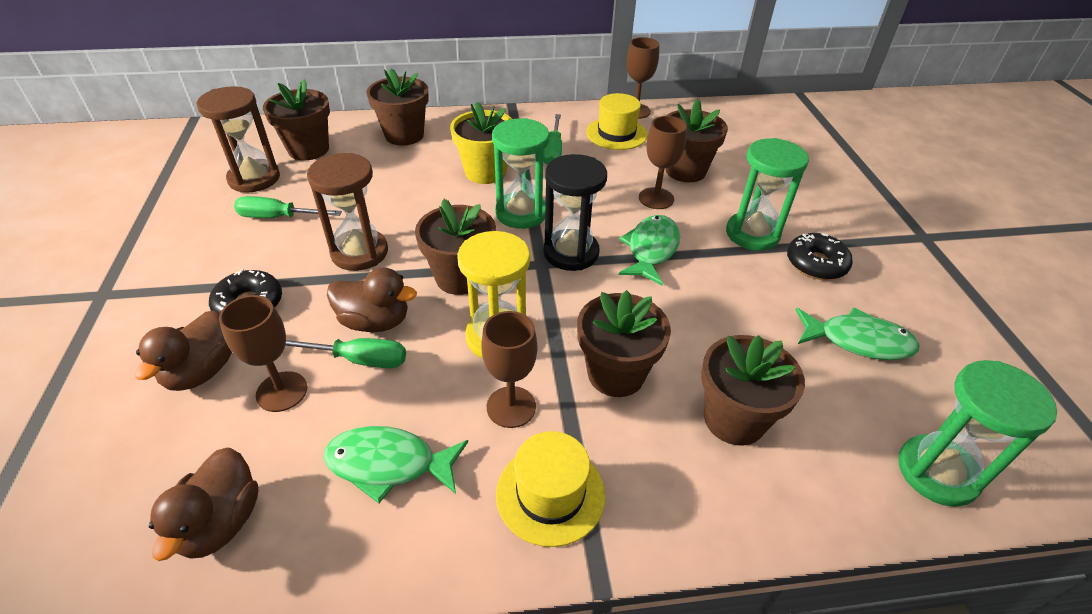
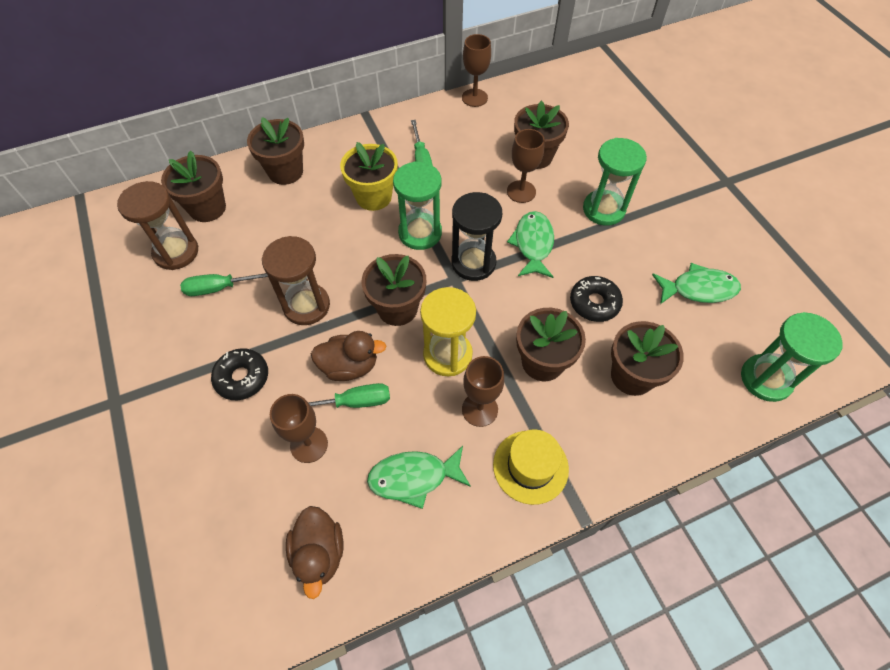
camera: 15 degrees left, 15 degrees up
(201, 371) = (238, 446): brown duck -> none
(616, 133) = (467, 128): yellow hat -> none
(816, 264) = (656, 227): black donut -> black donut (594, 303)

